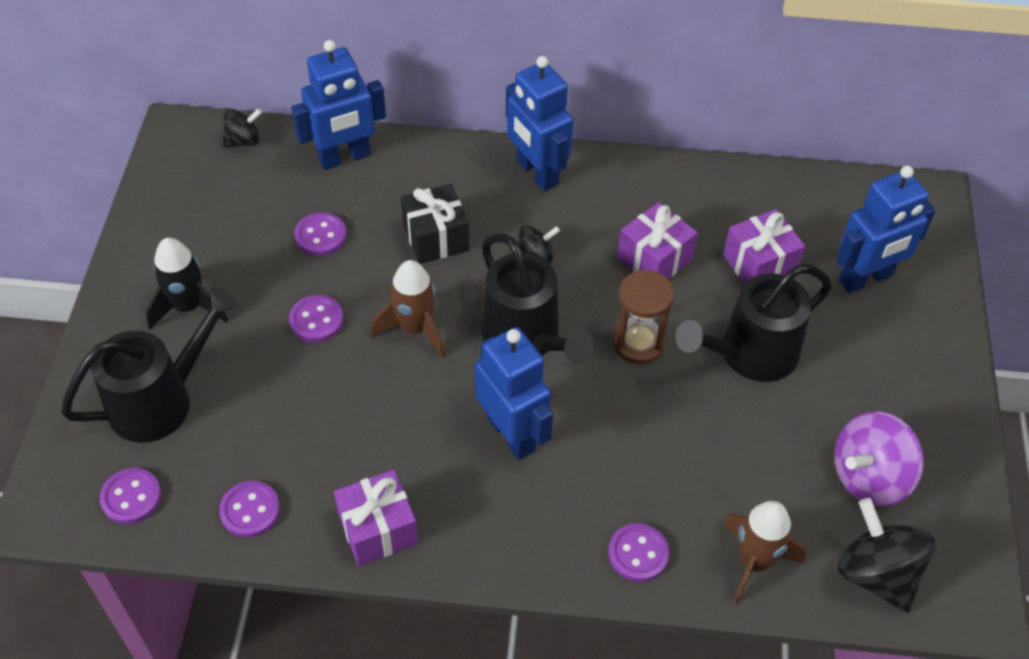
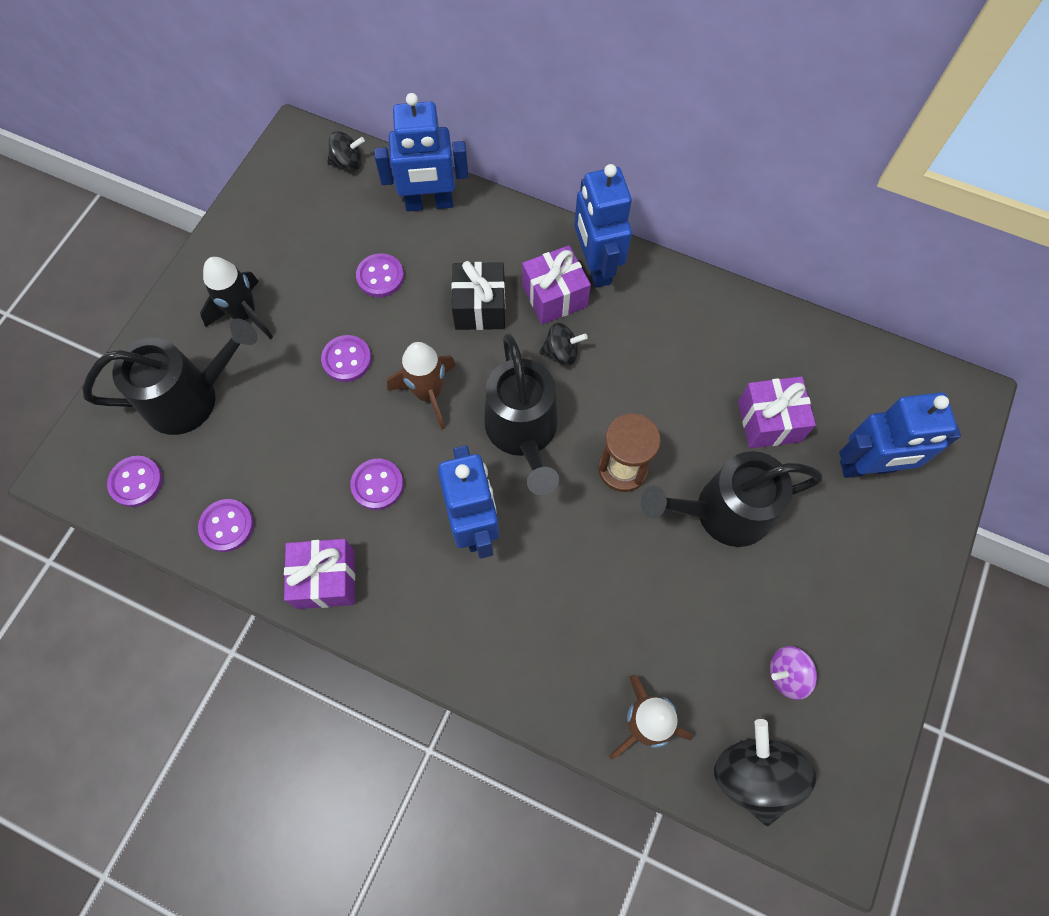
camera: 20 degrees right, 15 degrees up
(638, 554) = (542, 679): purple button -> purple button (377, 485)
(654, 259) = (671, 387): purple gift -> purple gift (554, 296)
(869, 477) = (787, 674): purple spinning top -> purple spinning top, size x0.57

